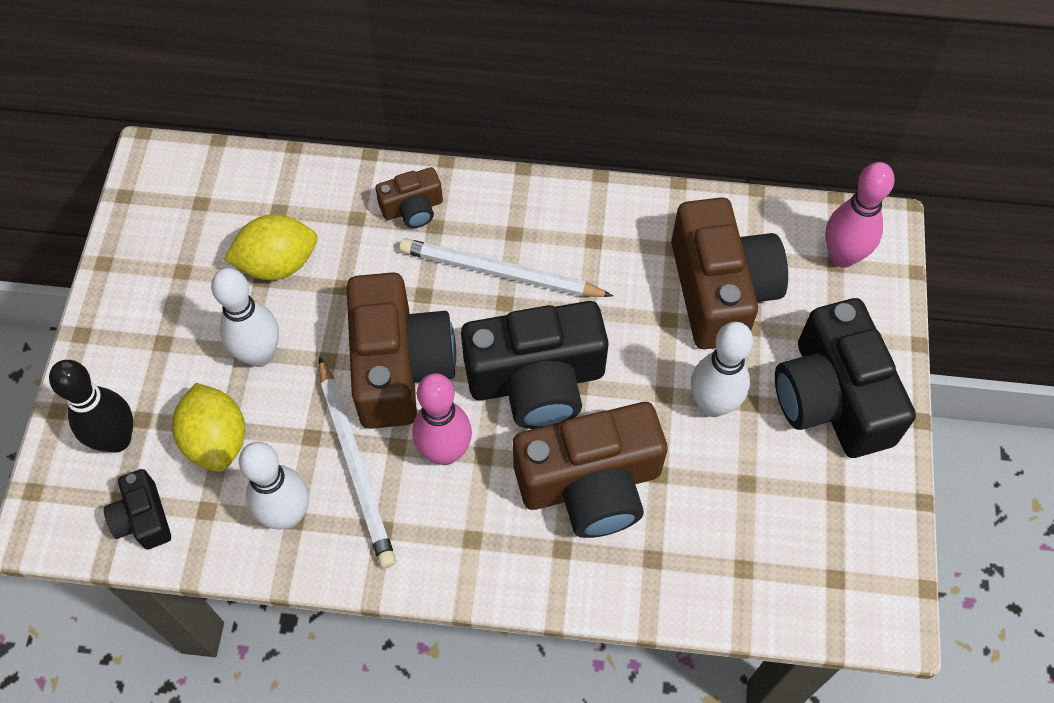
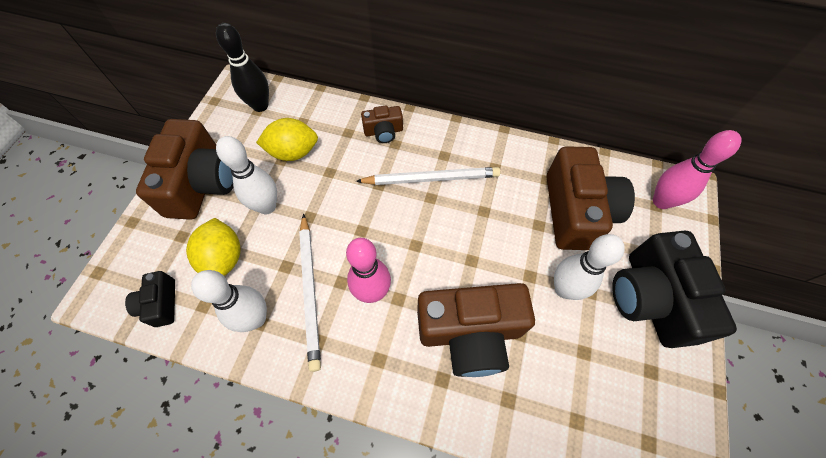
camera: 10 degrees right, 0 degrees up
(117, 439) = (161, 247): black bowling pin -> black bowling pin (260, 106)
(399, 366) = (354, 228): brown camera -> brown camera (202, 183)
(500, 273) = (431, 178): white pencil -> white pencil turned 150 degrees clockwise
(536, 380) = (443, 252): black camera -> none

